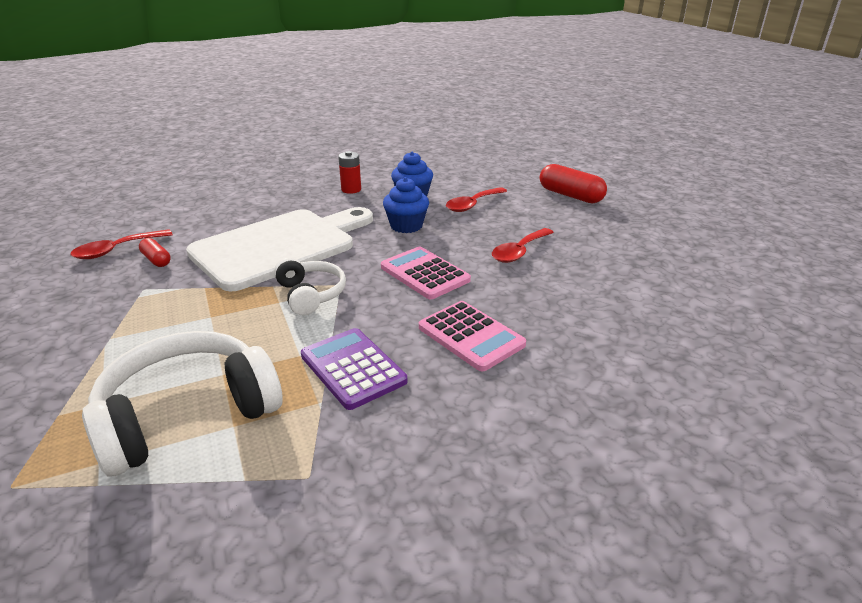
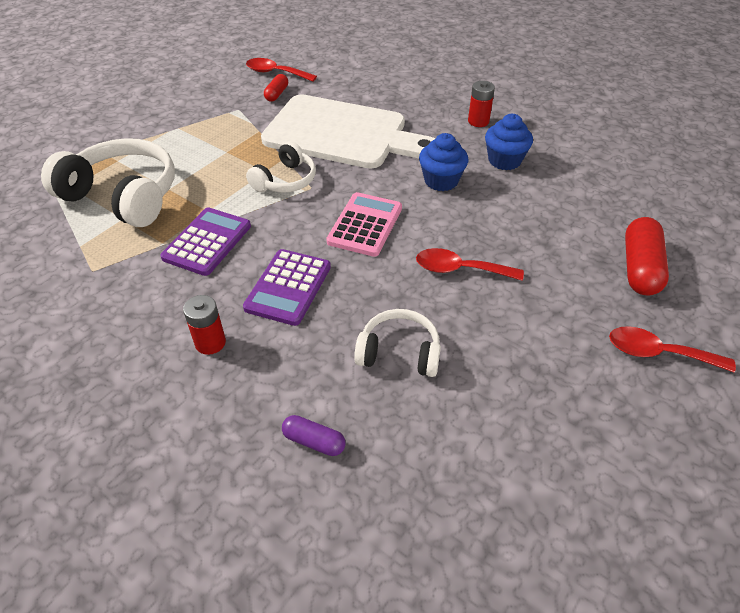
camera: 60 degrees right, 15 degrees up
(471, 336) = (288, 287): pink calculator -> purple calculator
(472, 205) = (530, 204): red spoon -> red spoon (658, 353)
(512, 405) = (210, 343): none -> red battery
(593, 305) = (399, 352): none -> white headphones
(672, 375) = (314, 441): none -> purple capsule

